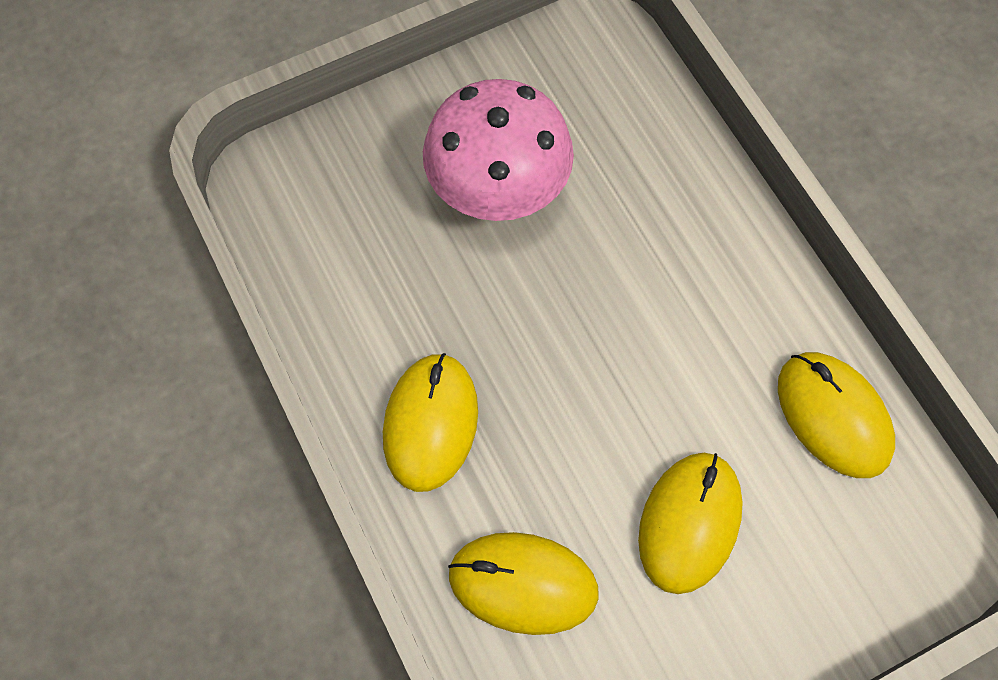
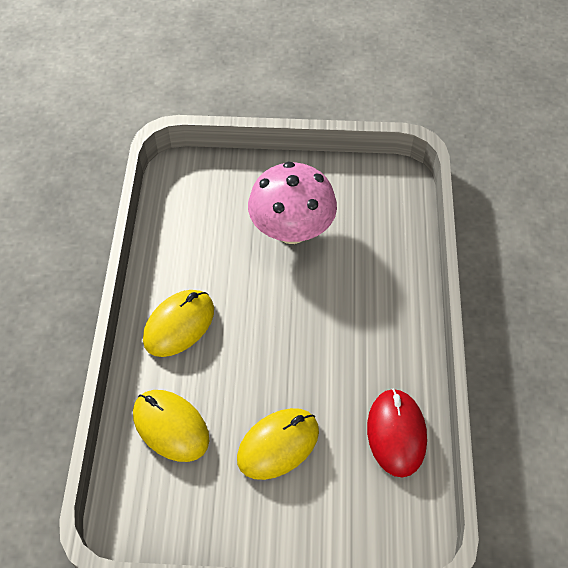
camera: 30 degrees right, 10 degrees down
(833, 416) = (396, 433): yellow mouse -> red mouse

